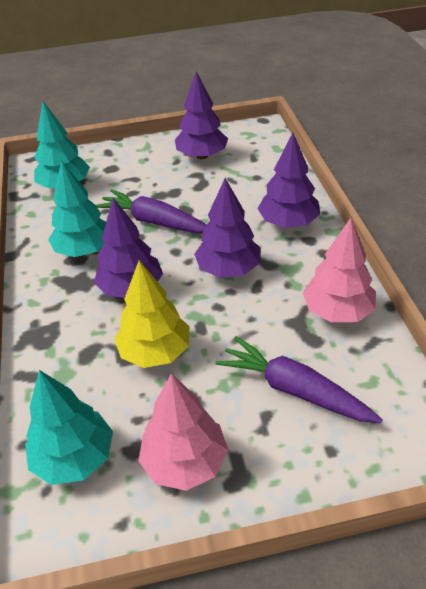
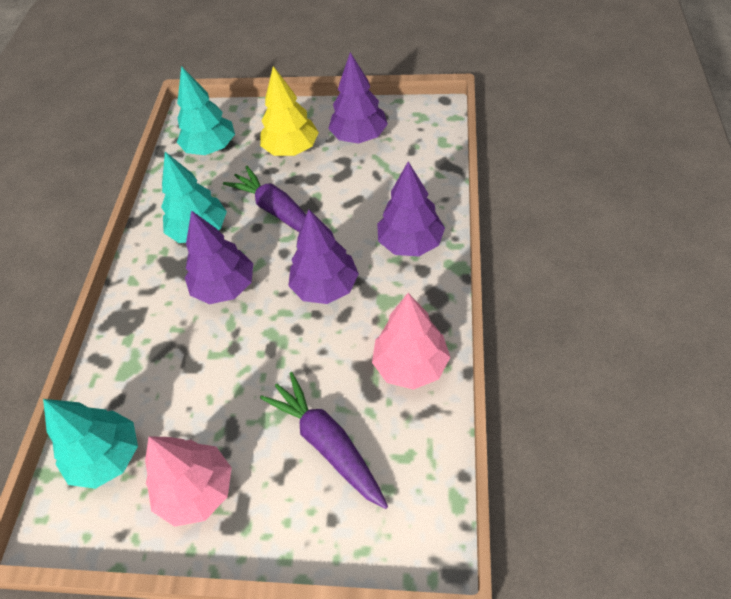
camera: 20 degrees right, 10 degrees up
(155, 352) = (218, 365): yellow tree -> yellow tree (291, 149)

